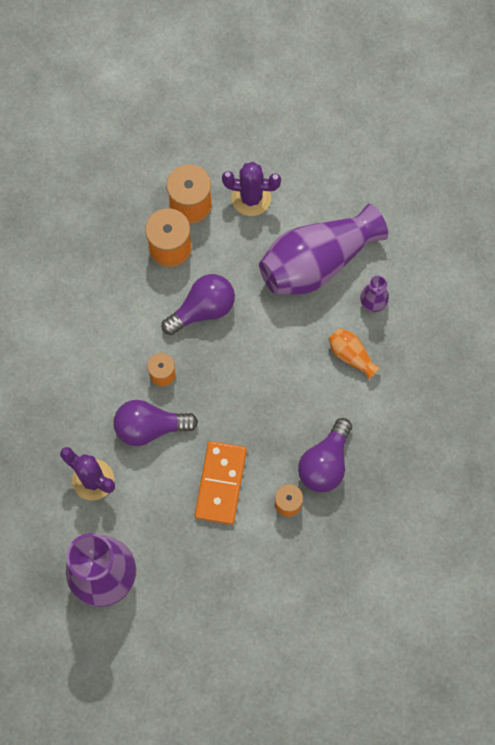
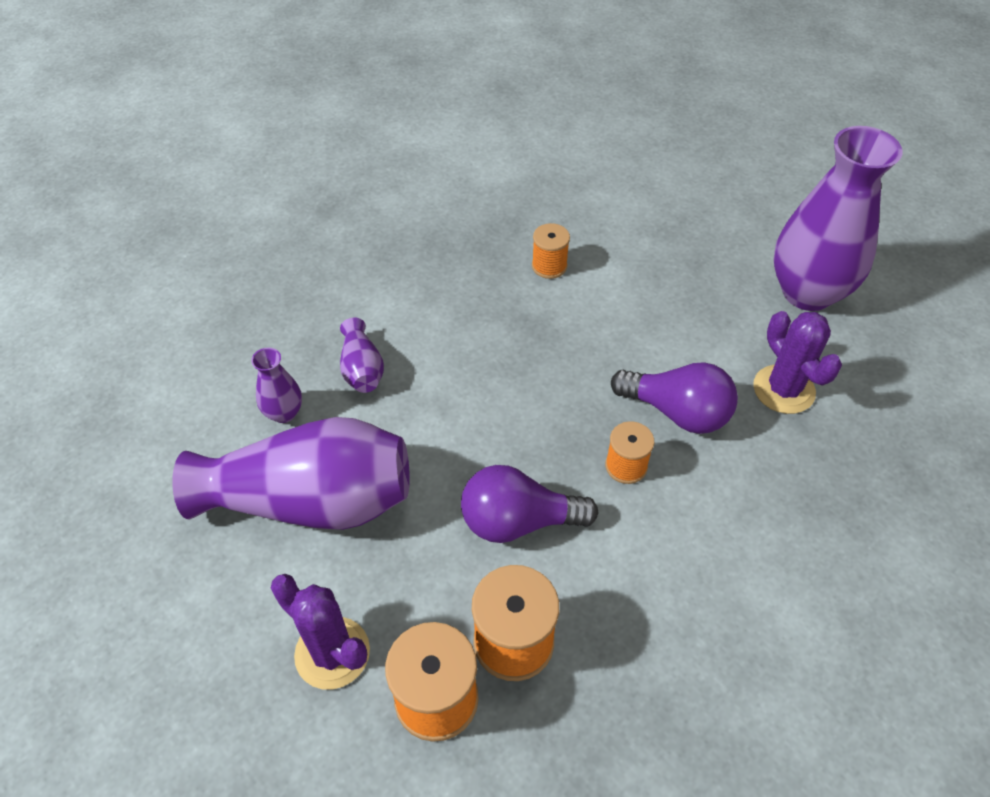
camera: 150 degrees left, 20 degrees down
(220, 483) = (617, 316): orange domino -> none
(325, 463) = (479, 282): purple light bulb -> none
(351, 355) = (362, 369): orange vase -> purple vase

